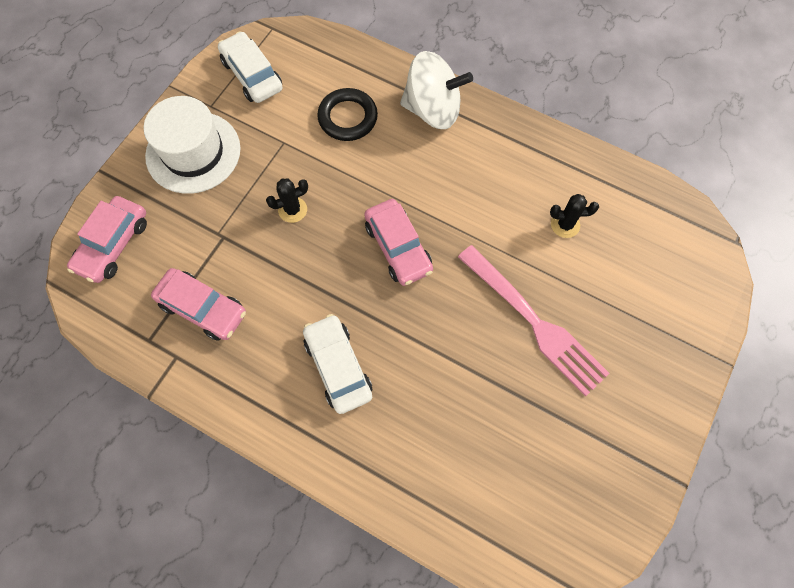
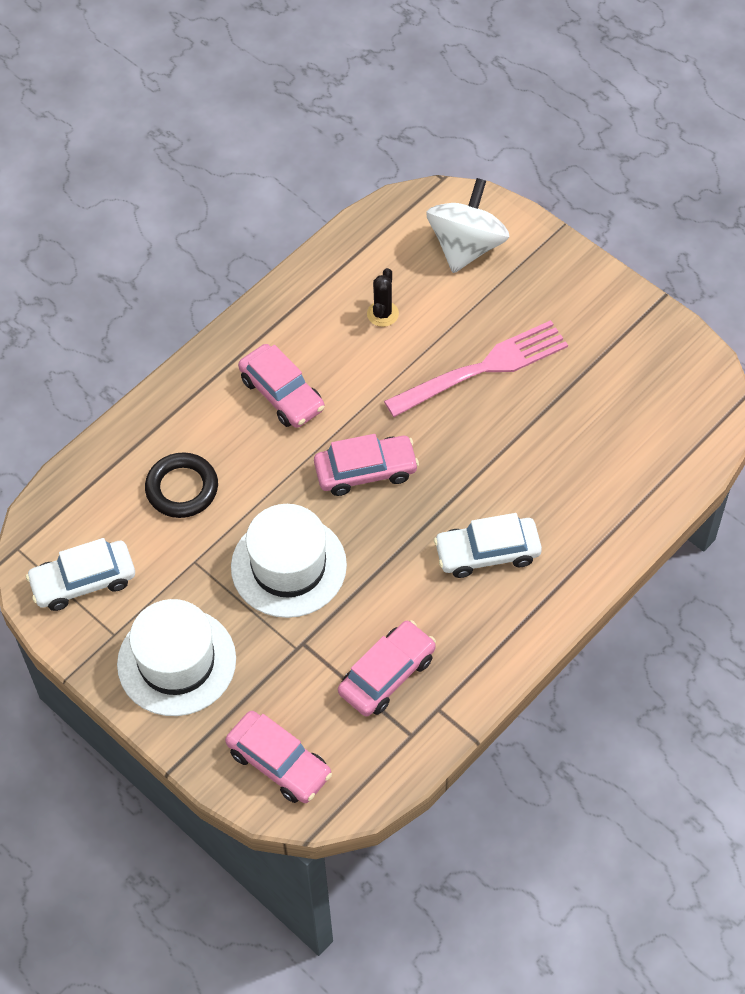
camera: 75 degrees left, 10 degrees down
(292, 210) = (288, 566): black cactus -> white hat
(433, 110) = (200, 401): white spinning top -> white spinning top (466, 246)
(457, 166) = (282, 394): none -> pink car

